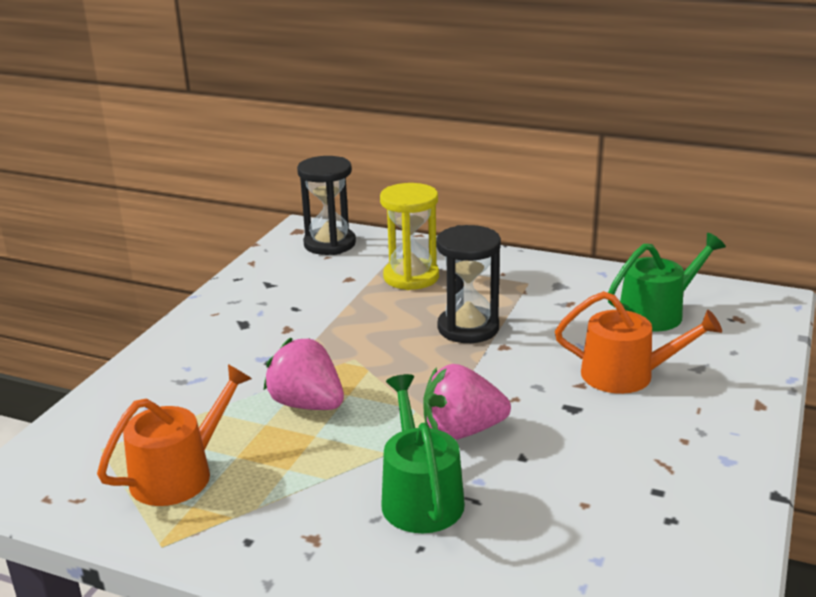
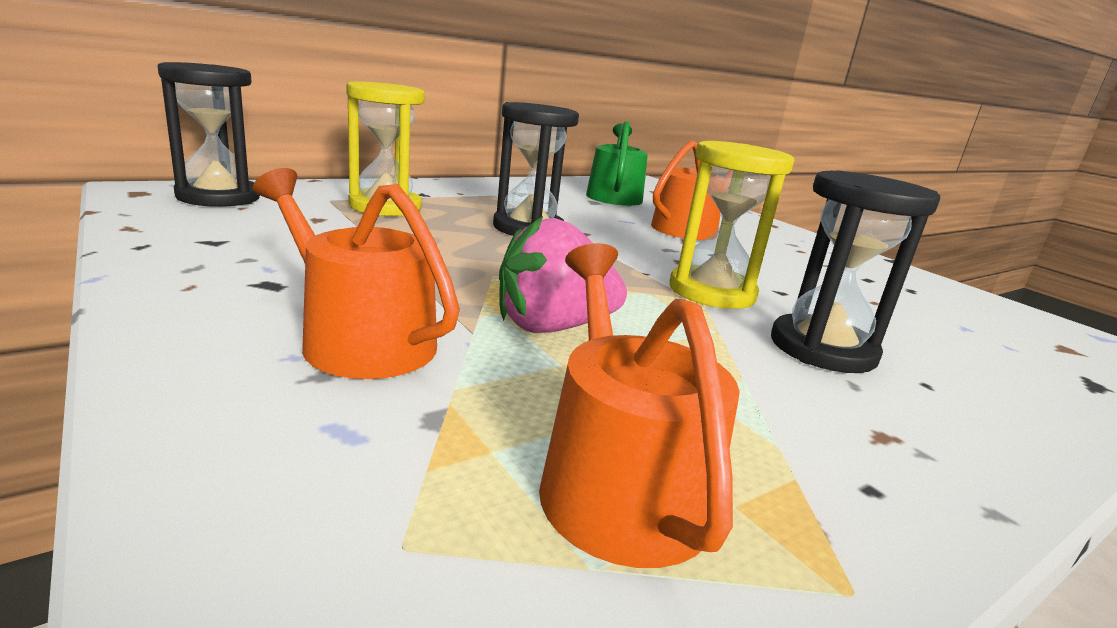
camera: 60 degrees left, 5 degrees down
(220, 371) = (359, 339): none -> orange watering can
(420, 496) = (822, 349): green watering can -> black hourglass
(462, 431) = (712, 292): pink strawberry -> yellow hourglass

